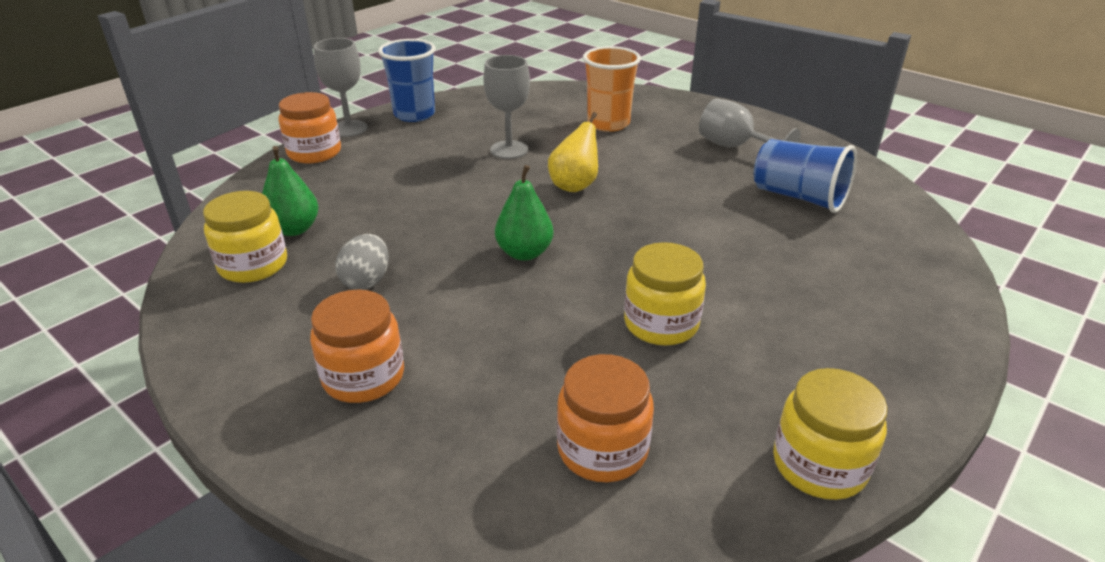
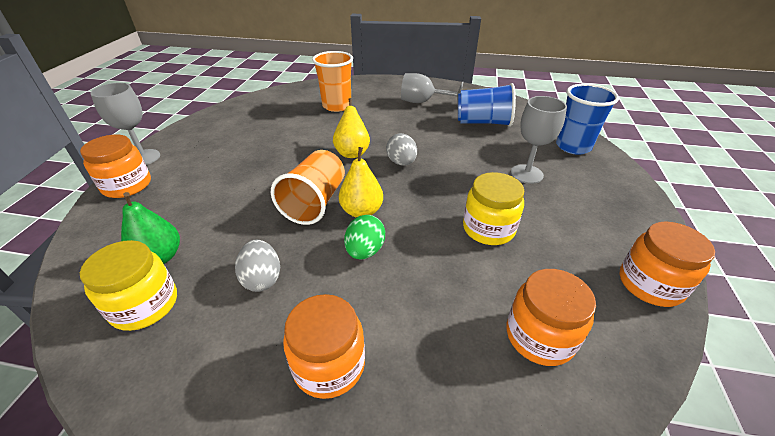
camera: 30 degrees left, 5 degrees up
(414, 114) = (191, 133): blue cup -> blue cup (573, 146)
(481, 227) = (315, 202): none -> orange cup
(490, 293) = (365, 251): none -> green egg
(509, 150) = (286, 140): grey goblet -> grey goblet (526, 174)
(524, 253) = (361, 211): green pear -> yellow pear
(626, 214) = (401, 162): none -> grey egg
(819, 465) = (650, 284): yellow jar -> orange jar

